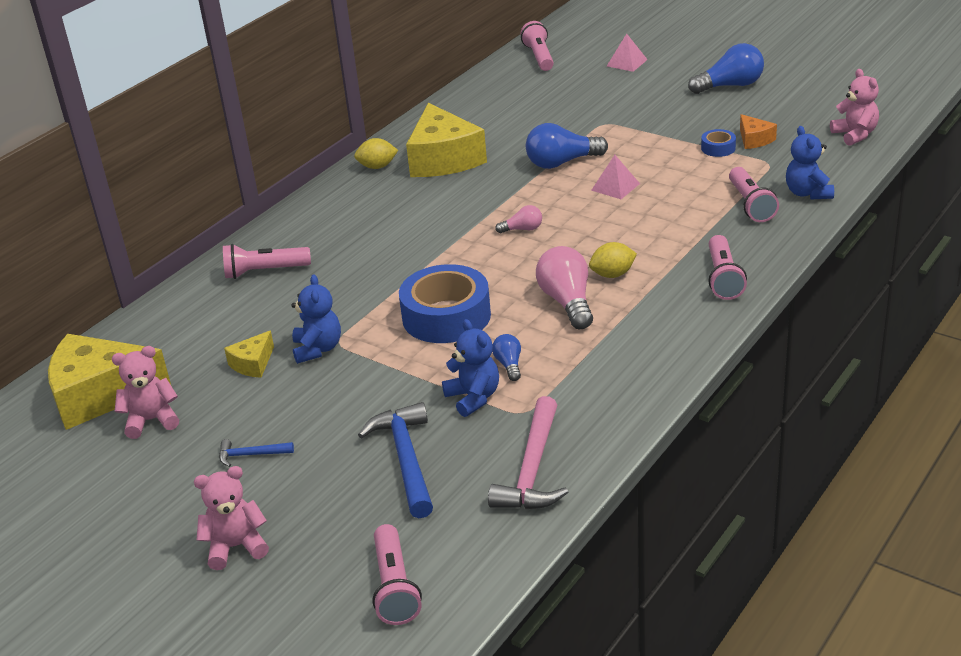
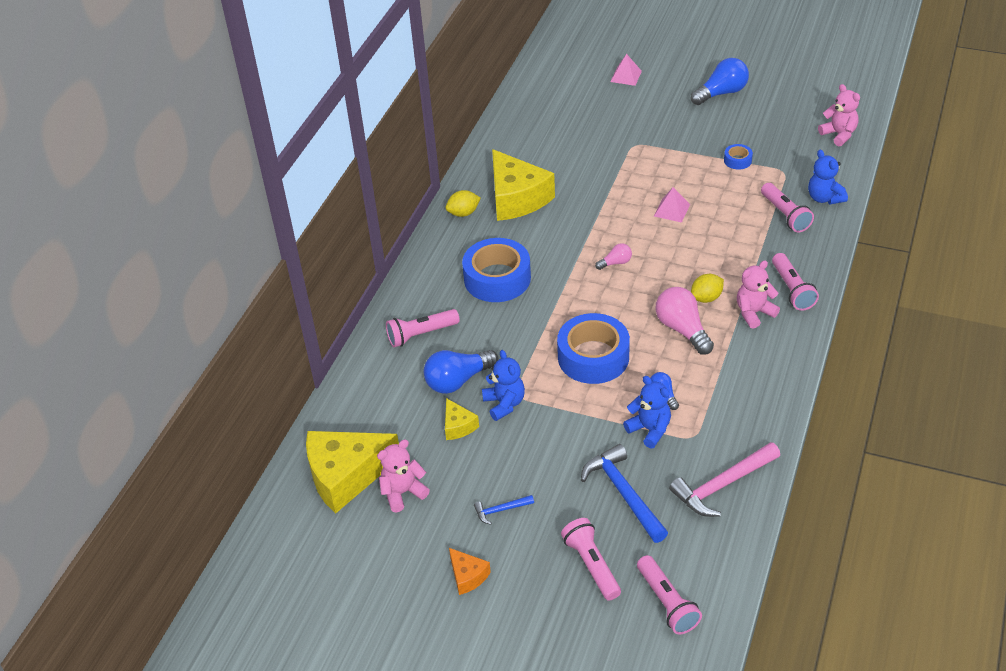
camera: 15 degrees left, 10 degrees up
(236, 547) = (531, 592): pink teddy bear -> pink teddy bear (754, 313)
(253, 364) = (458, 426): yellow cheese -> yellow cheese turned 45 degrees counterclockwise
(379, 229) = (497, 278): none -> blue tape
(533, 469) = (722, 485): pink hammer -> pink hammer turned 60 degrees clockwise
(539, 57) = (548, 77): pink flashlight -> pink flashlight (592, 565)
(562, 162) = (617, 190): blue light bulb -> blue light bulb (458, 380)
(754, 140) = (762, 148): orange cheese -> orange cheese (467, 576)

